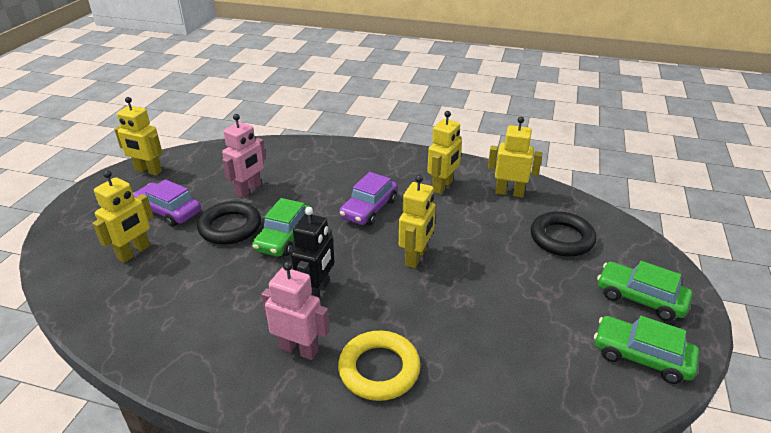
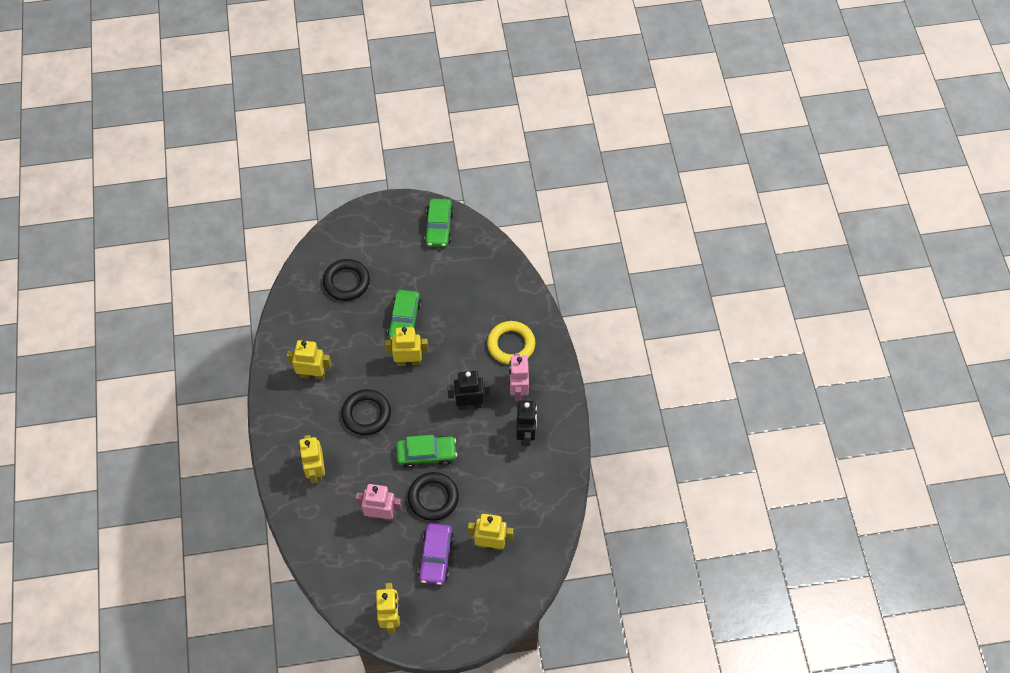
camera: 115 degrees left, 25 degrees up
(228, 332) = (526, 435): none -> black robot
(369, 208) = (366, 414): purple car -> black ring
(509, 192) = (301, 327): yellow robot -> yellow robot (316, 471)
(640, 298) = (389, 232): green car -> green car (404, 320)

